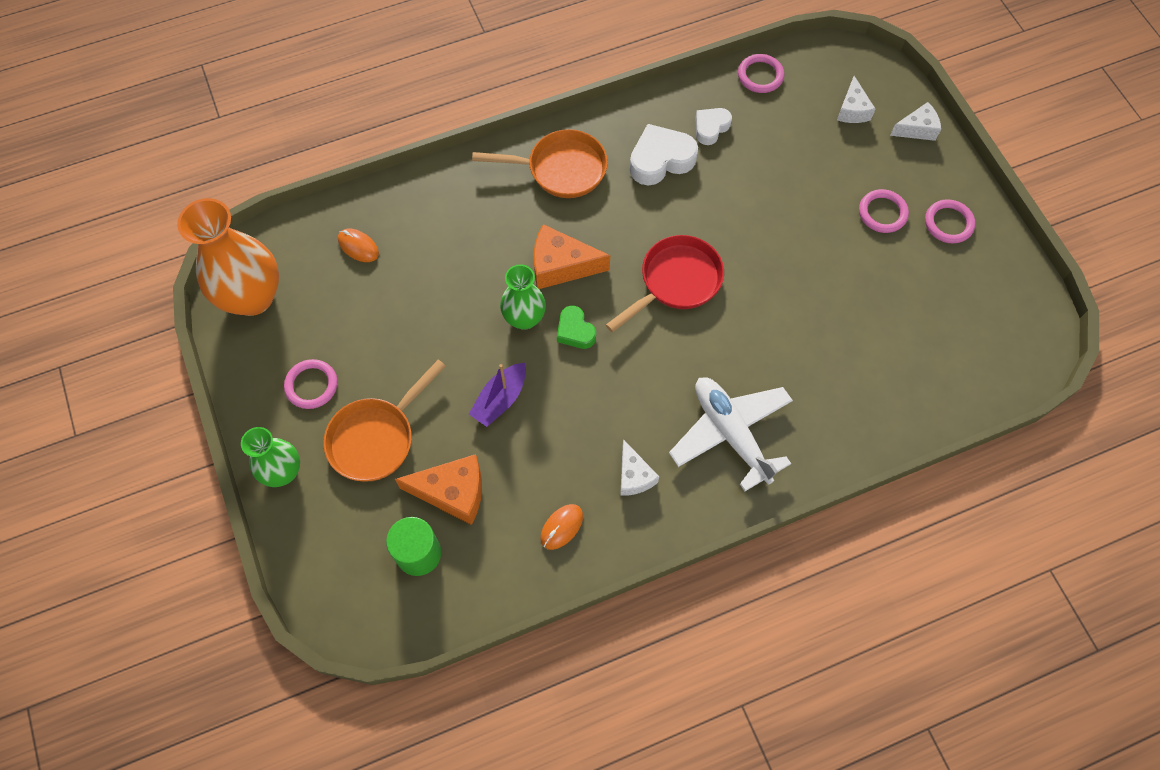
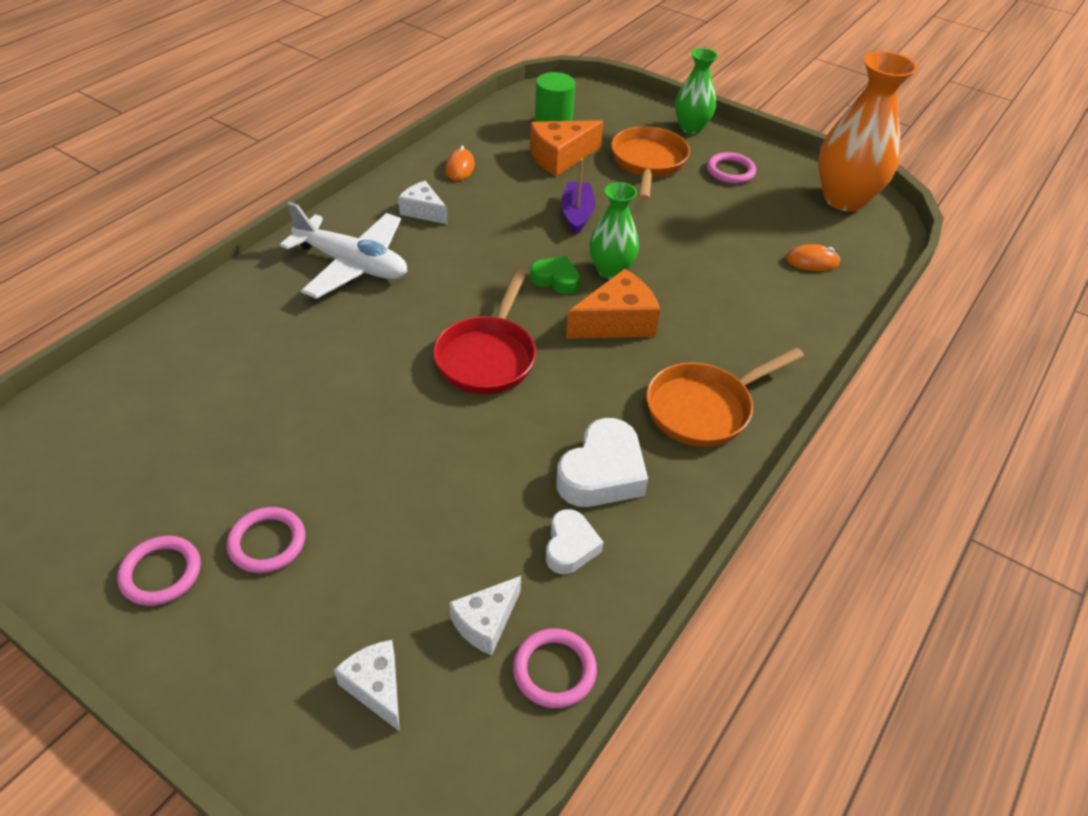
camera: 145 degrees right, 20 degrees down
(917, 129) = (251, 709): white cheese -> white cheese (485, 622)

